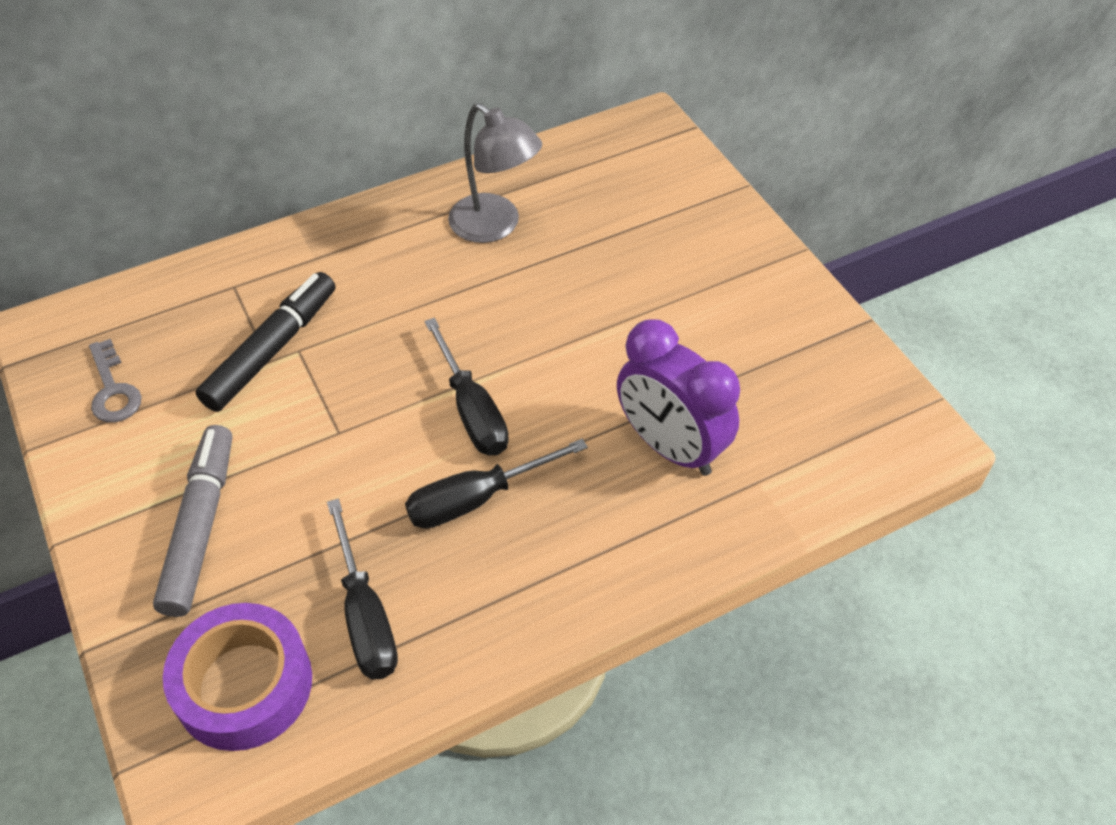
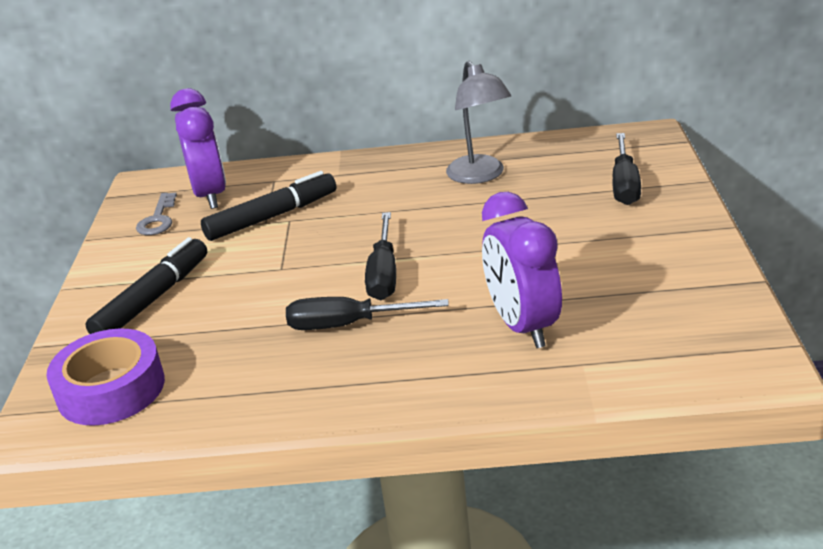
camera: 30 degrees right, 20 degrees down
(160, 330) = (210, 195): none -> purple clock
(200, 526) = (153, 299): grey marker -> black marker
(365, 615) = (219, 372): black screwdriver -> black screwdriver (625, 184)

